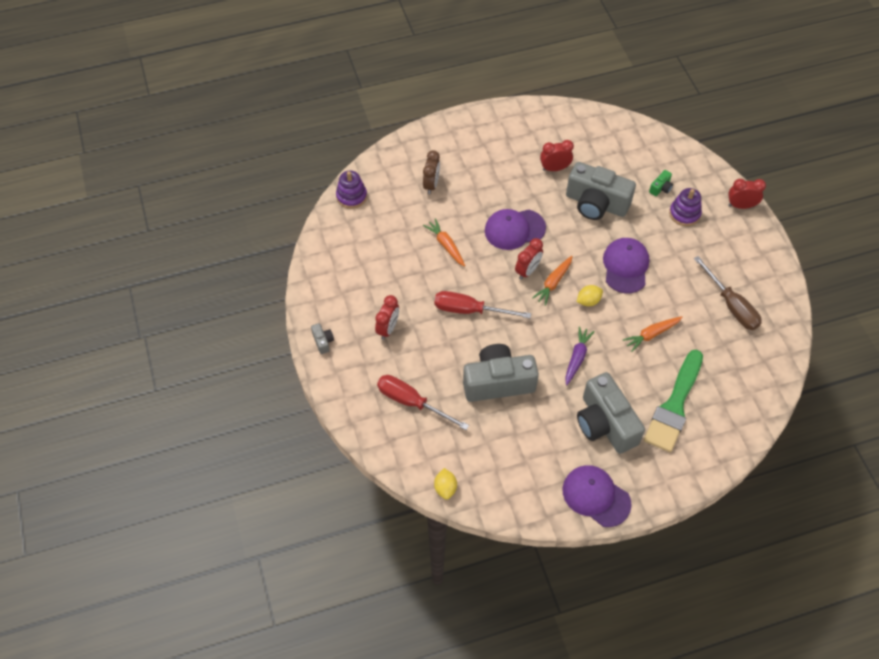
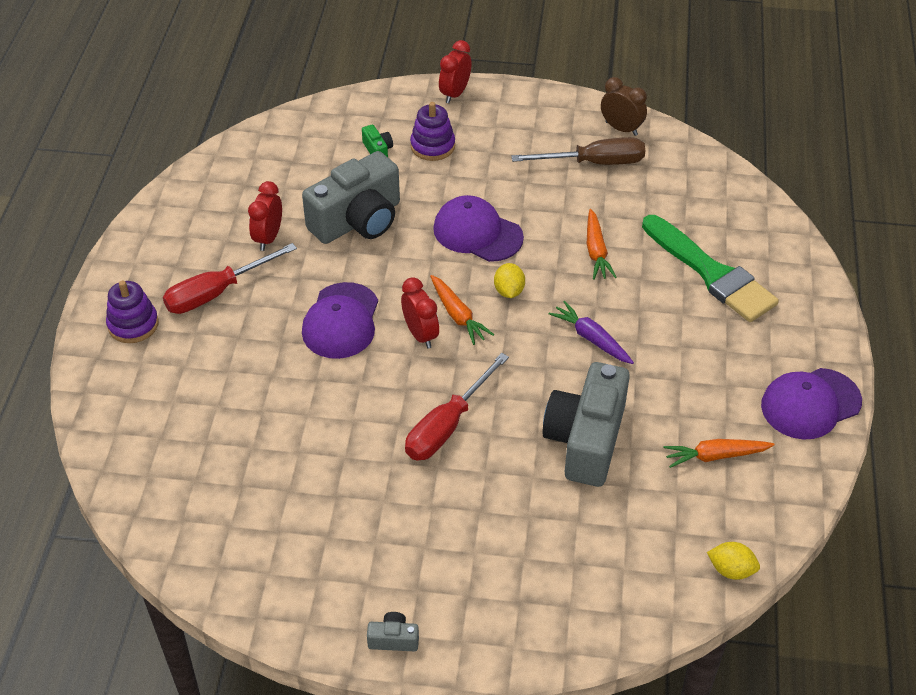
camera: 65 degrees left, 10 degrees down
(351, 196) = (137, 496): purple stacking toy -> purple stacking toy (133, 324)
(388, 328) = (420, 540): red clock -> none
(412, 402) = (568, 558): red screwdriver -> red screwdriver (216, 292)
(431, 185) = (192, 385): brown clock -> brown clock (621, 128)
(446, 245) = (315, 410): orange carrot -> orange carrot (715, 456)
(605, 423) = (706, 351): grey camera -> none

